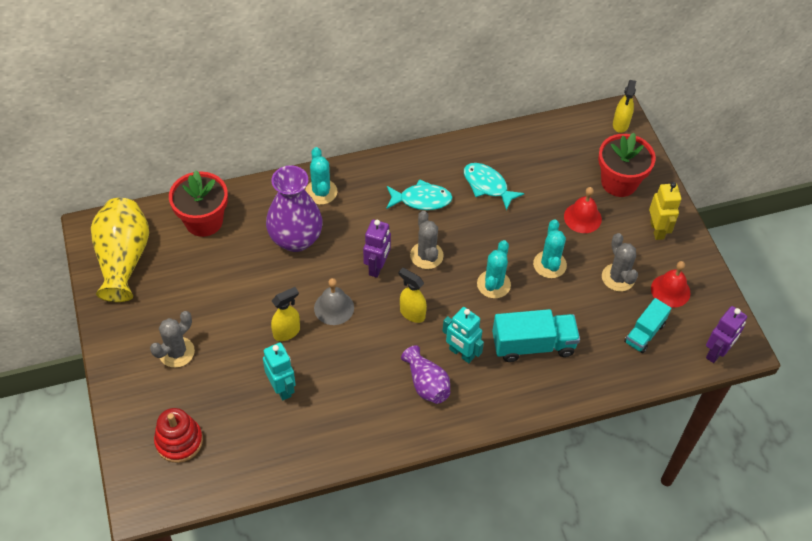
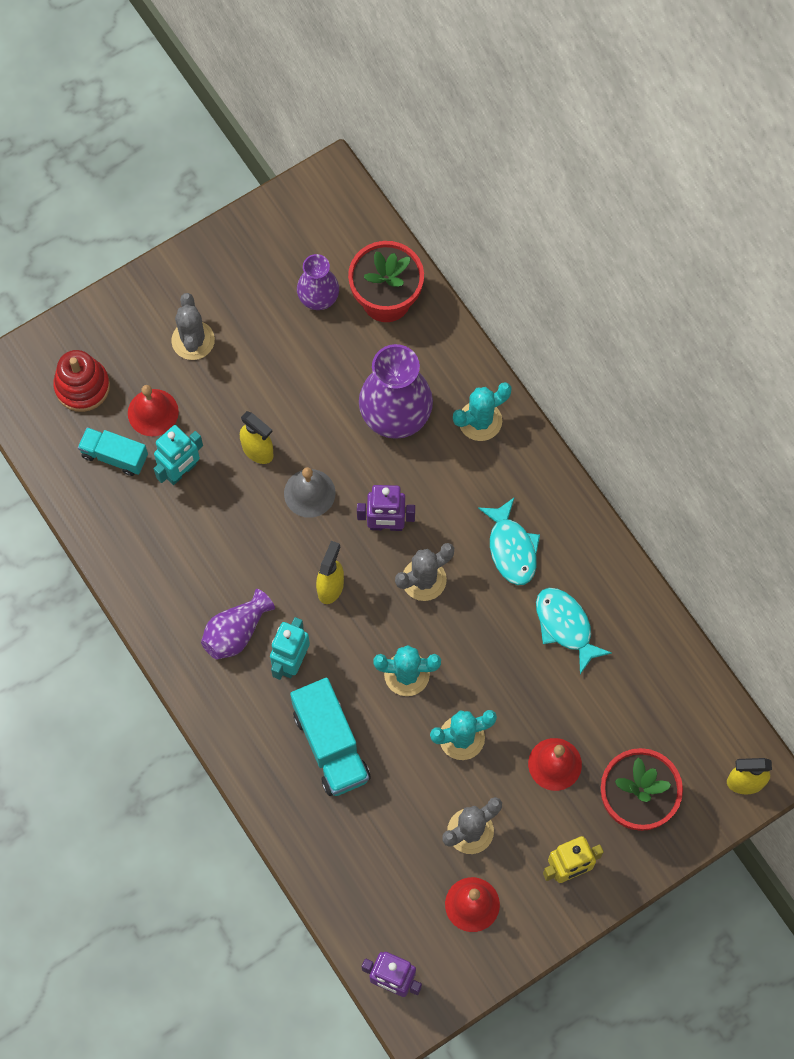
camera: 75 degrees right, 15 degrees up
(123, 259) = (300, 232): yellow vase -> none
(176, 352) = (193, 340): grey cactus -> grey cactus turned 60 degrees clockwise
(182, 261) = (318, 298): none -> purple vase
(224, 395) = (153, 412): none -> red bell
(487, 185) = (565, 626): turquoise fish -> turquoise fish turned 60 degrees counterclockwise
(644, 333) = (393, 882): turquoise truck -> turquoise truck (114, 456)

